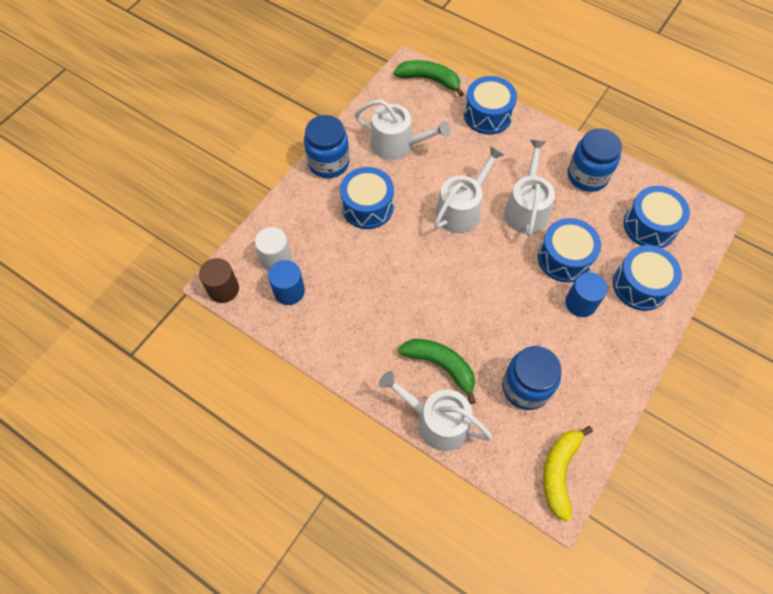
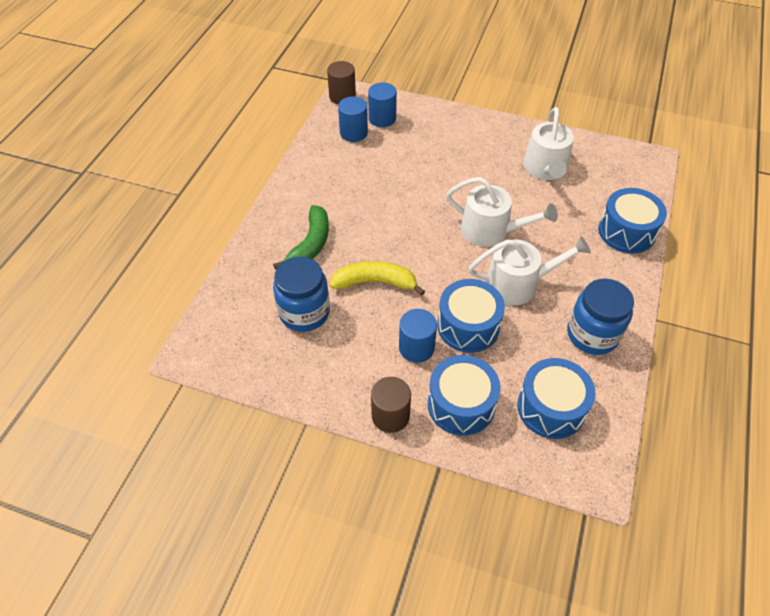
camera: 75 degrees right, 10 degrees down
(276, 259) = (382, 118): white cylinder -> blue cylinder
(328, 163) = (498, 128): blue jar -> none
(367, 207) = (461, 163): blue drum -> none
(429, 80) = (645, 177): green banana -> none
(436, 421) = (255, 250): white watering can -> none
(559, 472) = (221, 352): yellow banana -> yellow banana (375, 282)
(645, 340) = (390, 416): none -> brown cylinder

